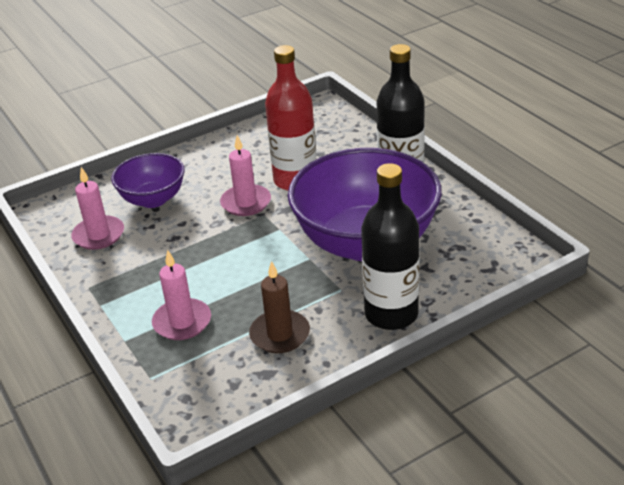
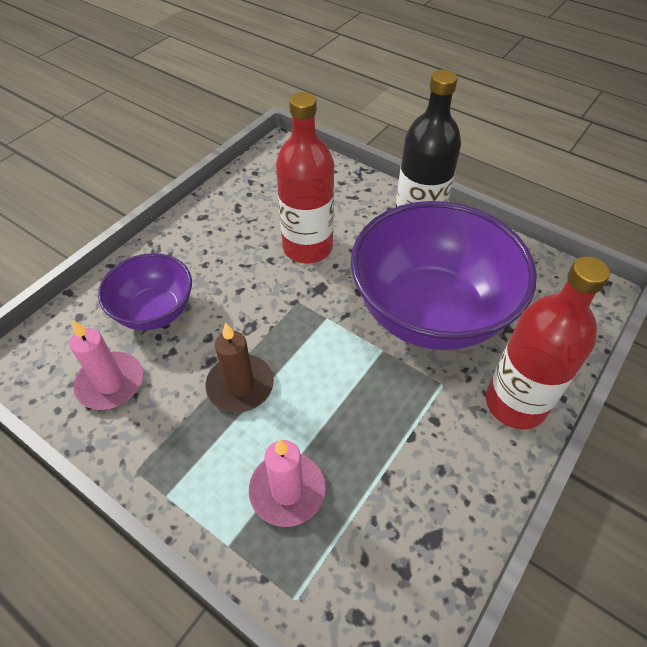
camera: 25 degrees left, 15 degrees up
(246, 203) = (269, 290): pink candle -> none
(280, 334) = (414, 472): brown candle -> brown candle (240, 385)
(391, 314) = (515, 403): black bottle -> red bottle

